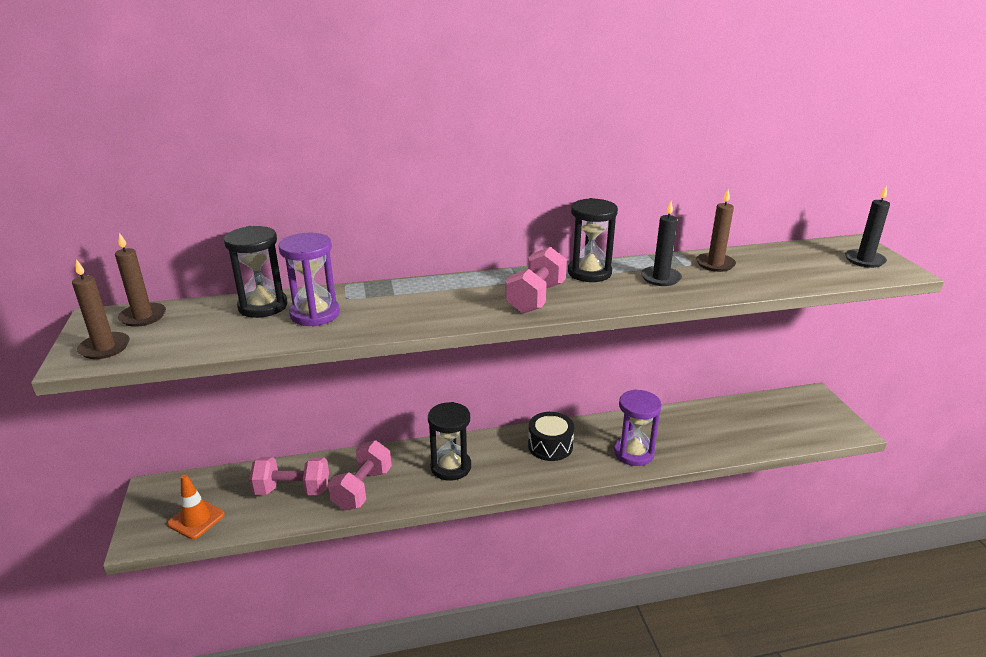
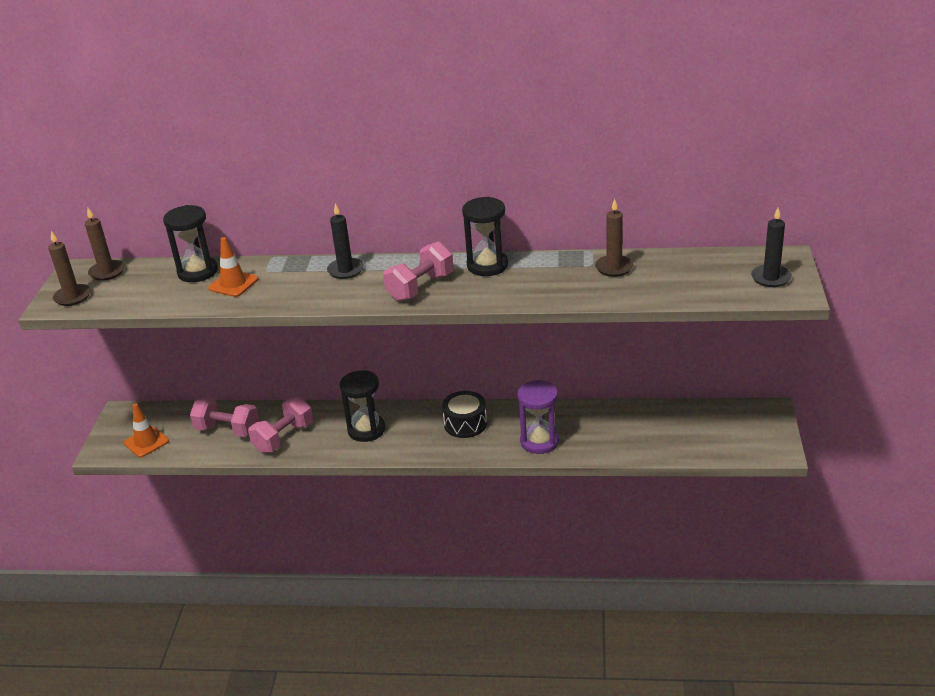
camera: 20 degrees right, 5 degrees up
(315, 314) = (233, 284): purple hourglass -> orange traffic cone
(660, 278) = (548, 278): black candle -> black candle (345, 270)

